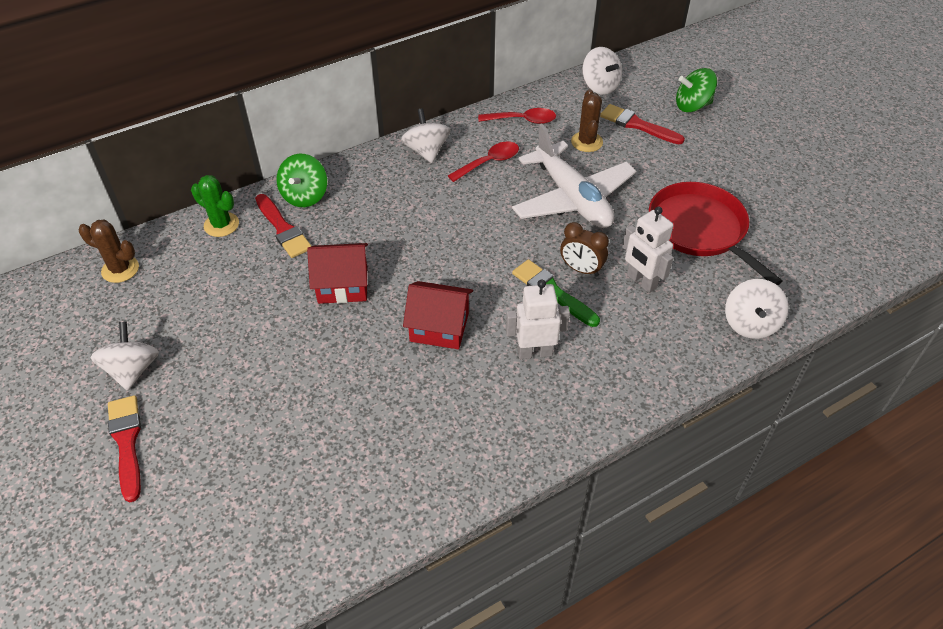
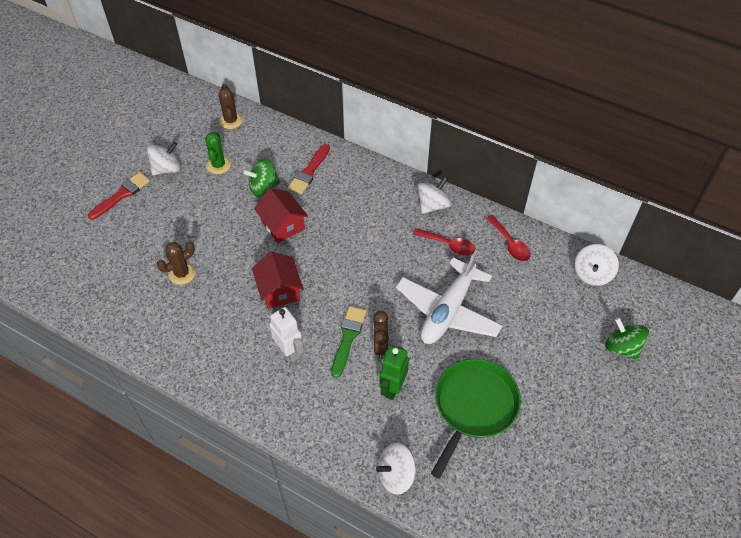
camera: 60 degrees right, 5 degrees up
(221, 225) = (293, 142): green cactus -> green cactus (218, 165)
(305, 196) = (344, 166): green spinning top -> green spinning top (263, 187)
(586, 142) = (517, 293): brown cactus -> brown cactus (182, 273)
(637, 125) = (565, 318): red brush -> none
(641, 281) = (392, 388): white robot -> green robot
(700, 229) = (474, 406): red pan -> green pan

